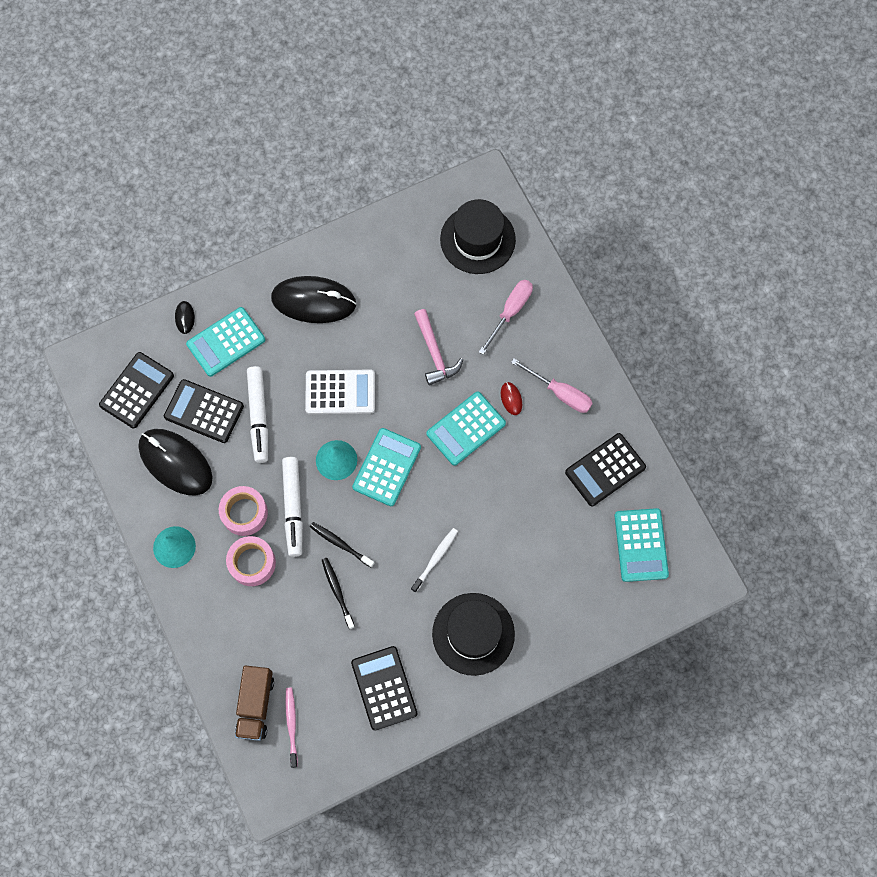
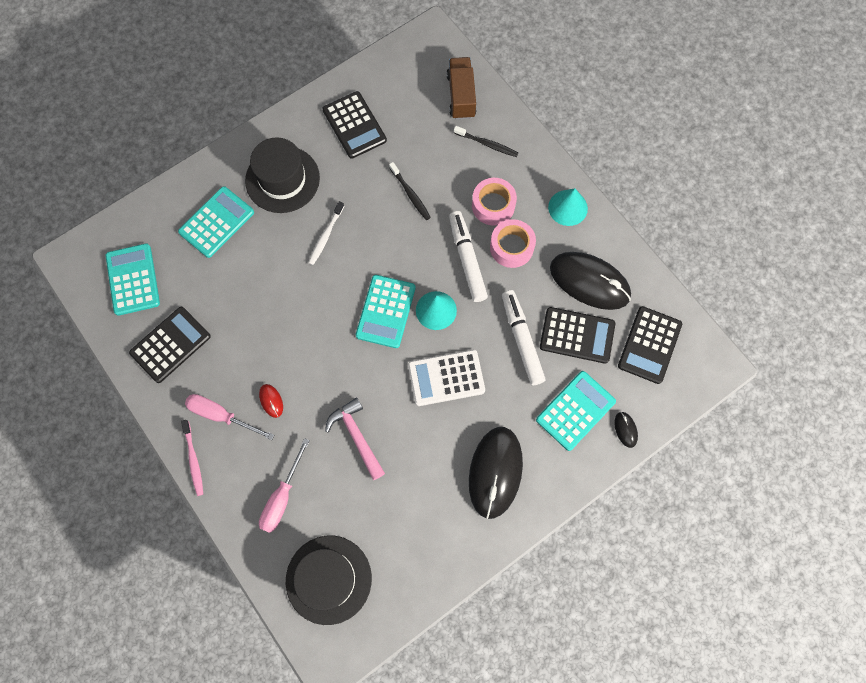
camera: 170 degrees right, 0 degrees up
(291, 725) = (427, 86): pink toothbrush -> pink toothbrush (193, 459)
(313, 301) = (495, 472): black mouse -> black mouse turned 75 degrees counterclockwise
(340, 544) = (416, 234): black toothbrush -> black toothbrush (487, 144)
(466, 428) = (313, 362): turquoise calculator -> turquoise calculator (216, 222)

